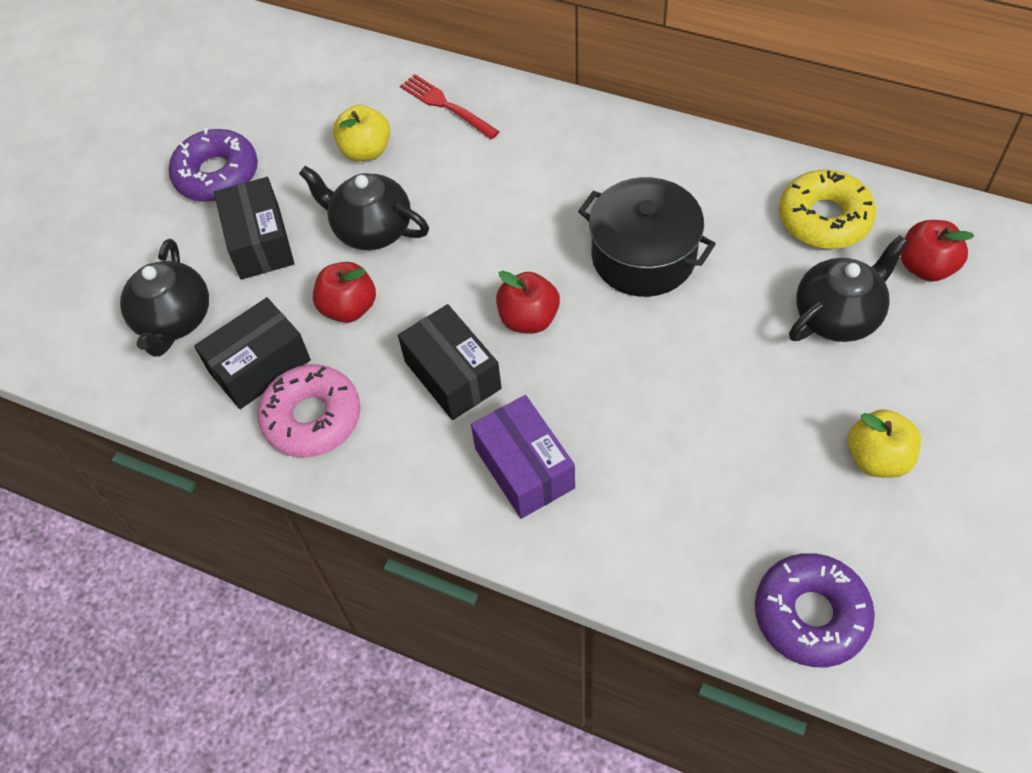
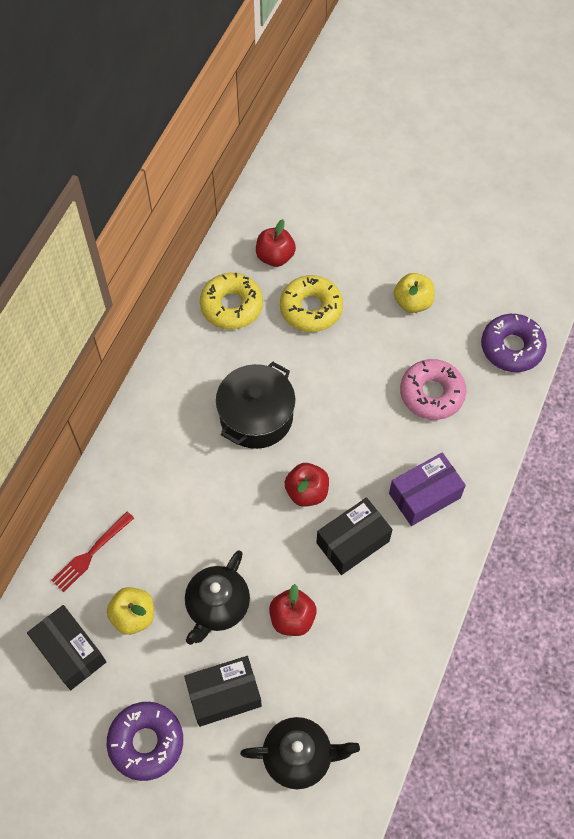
camera: 95 degrees left, 5 degrees up
(260, 366) = (343, 681): black box -> black box (70, 652)
(312, 418) = (388, 637): pink donut -> pink donut (431, 394)
(838, 316) = (311, 308): black teapot -> yellow donut

